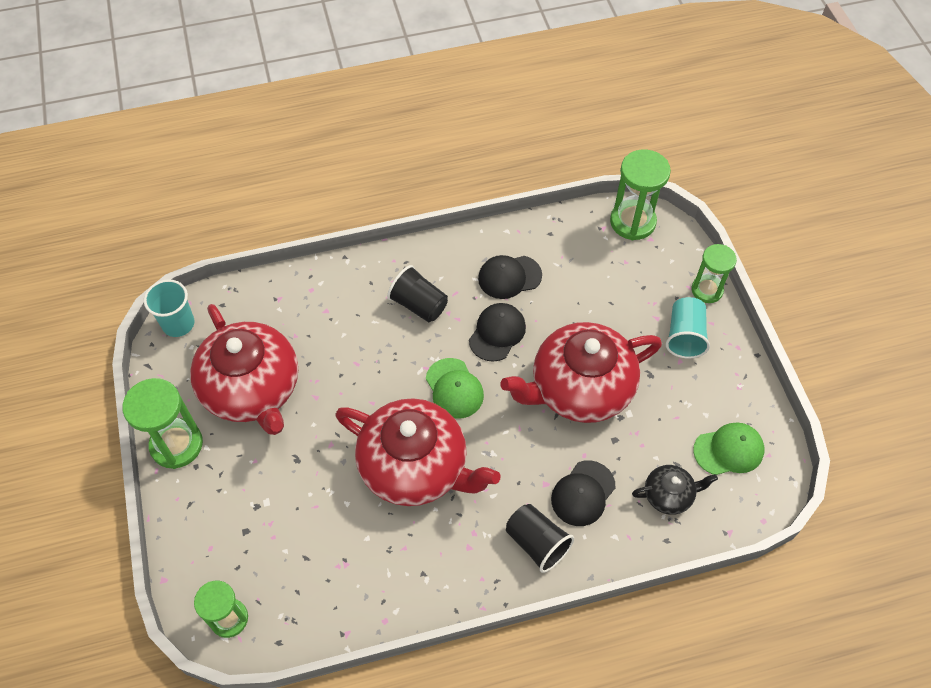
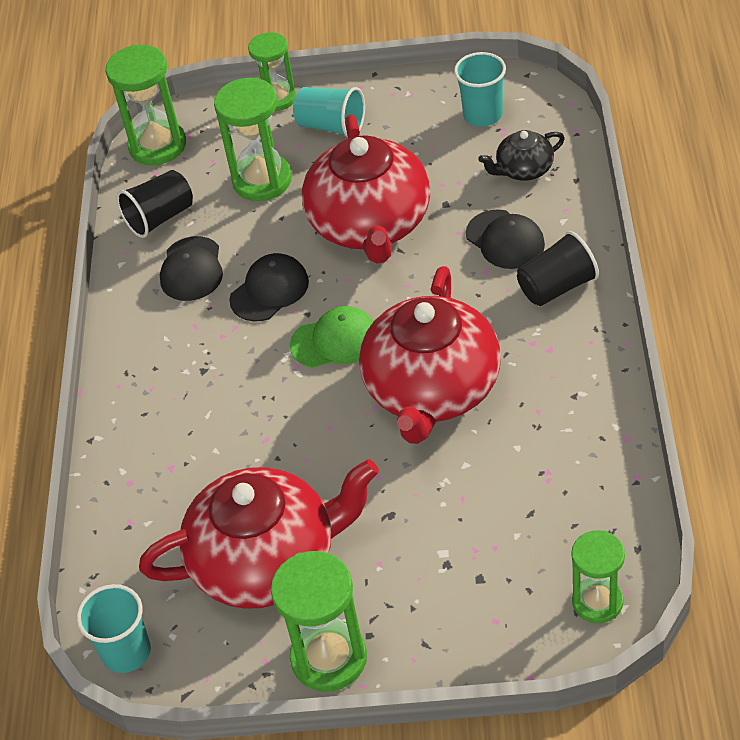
camera: 70 degrees left, 10 degrees down
(415, 466) = (432, 390): red teapot -> red teapot turned 150 degrees clockwise
(419, 305) = (199, 364): black cup -> black cup (160, 218)
(497, 333) = (269, 290): black cap -> black cap turned 90 degrees clockwise
(611, 301) = (262, 180): none -> green hourglass
(669, 495) = (523, 169): black teapot -> black teapot turned 120 degrees counterclockwise
(728, 450) = (483, 115): green cap -> turquoise cup

